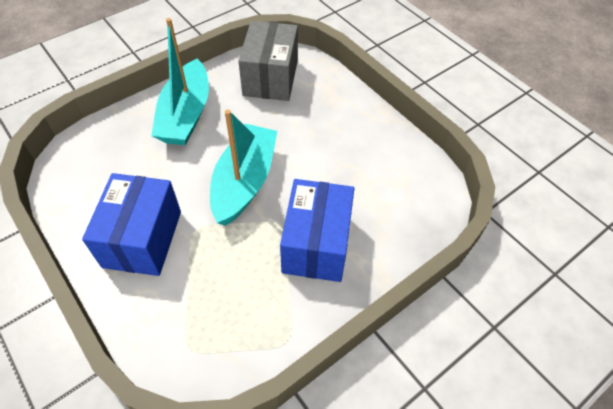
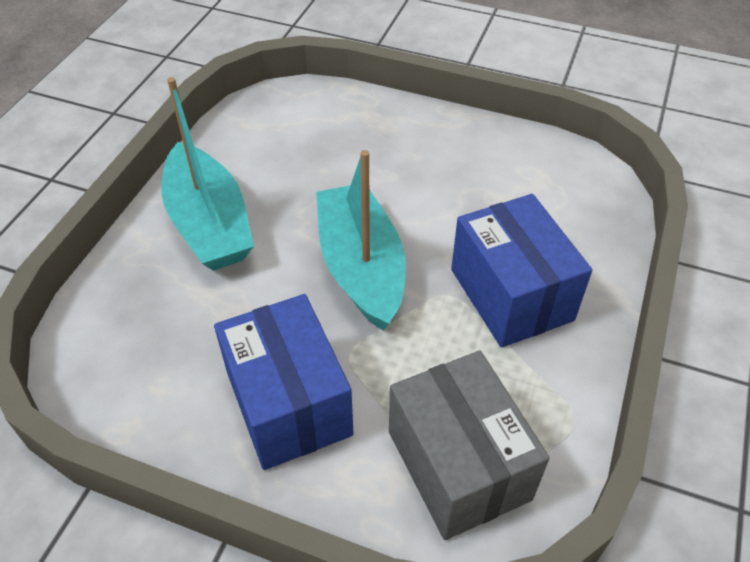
camera: 30 degrees left, 5 degrees down
(270, 78) = (284, 131): grey box -> grey box (458, 465)

